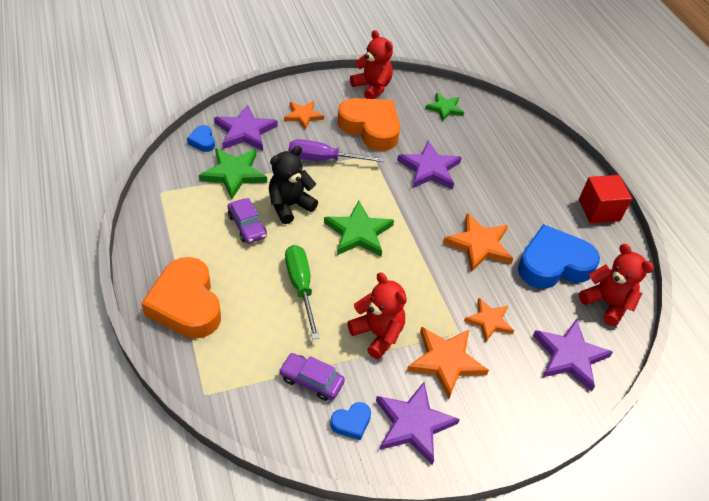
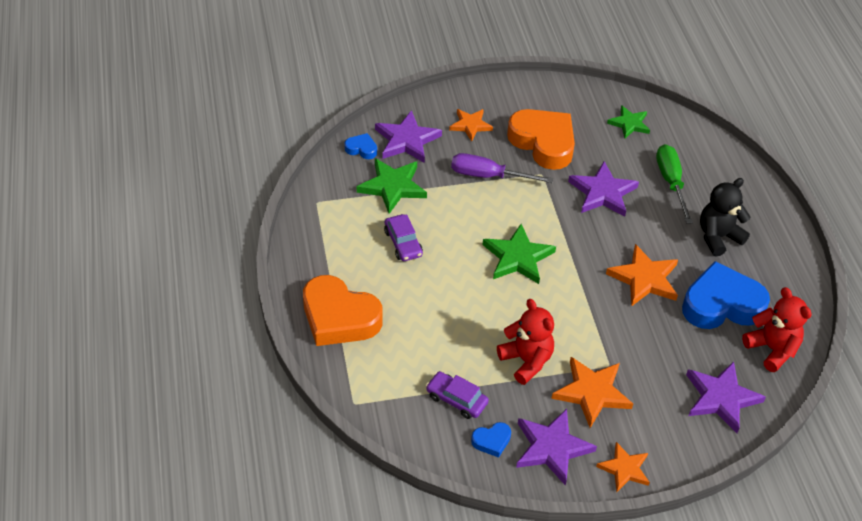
camera: 10 degrees right, 0 degrees up
(186, 304) = (339, 317): orange heart -> orange heart turned 45 degrees counterclockwise
(202, 141) = (361, 149): blue heart -> blue heart turned 120 degrees clockwise
(289, 206) = (448, 224): black teddy bear -> black teddy bear (718, 237)
(300, 287) = (453, 309): green screwdriver -> green screwdriver (671, 182)
(372, 88) = (550, 95): red teddy bear -> none
(489, 321) = (642, 357): orange star -> orange star (624, 469)
(599, 210) = (784, 249): red cube -> none

